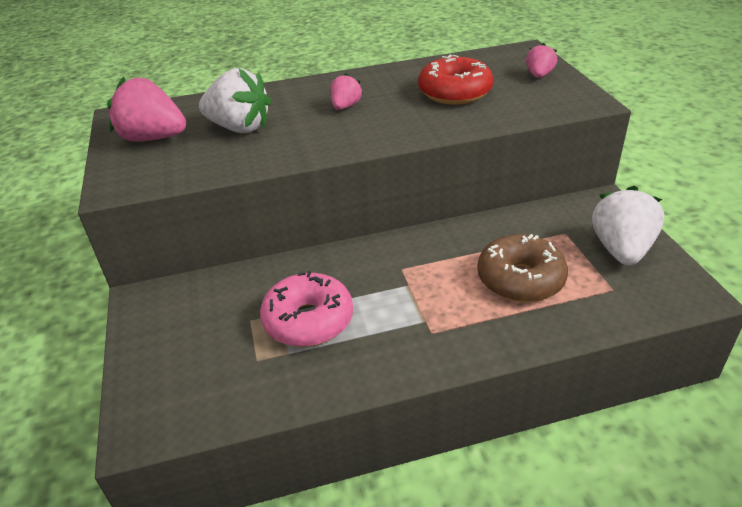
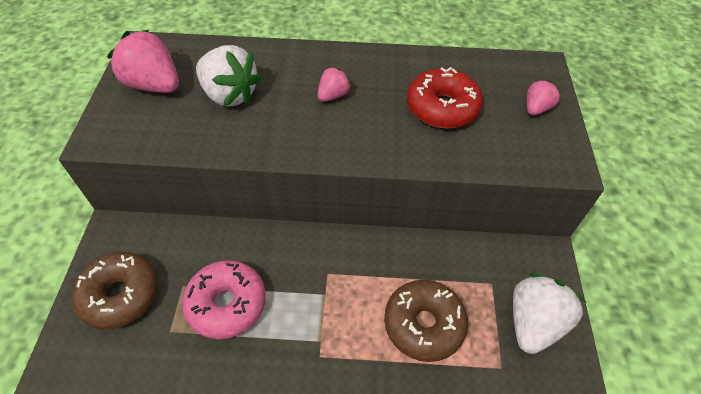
camera: 15 degrees right, 15 degrees up
(182, 347) = (121, 295): none -> brown donut

